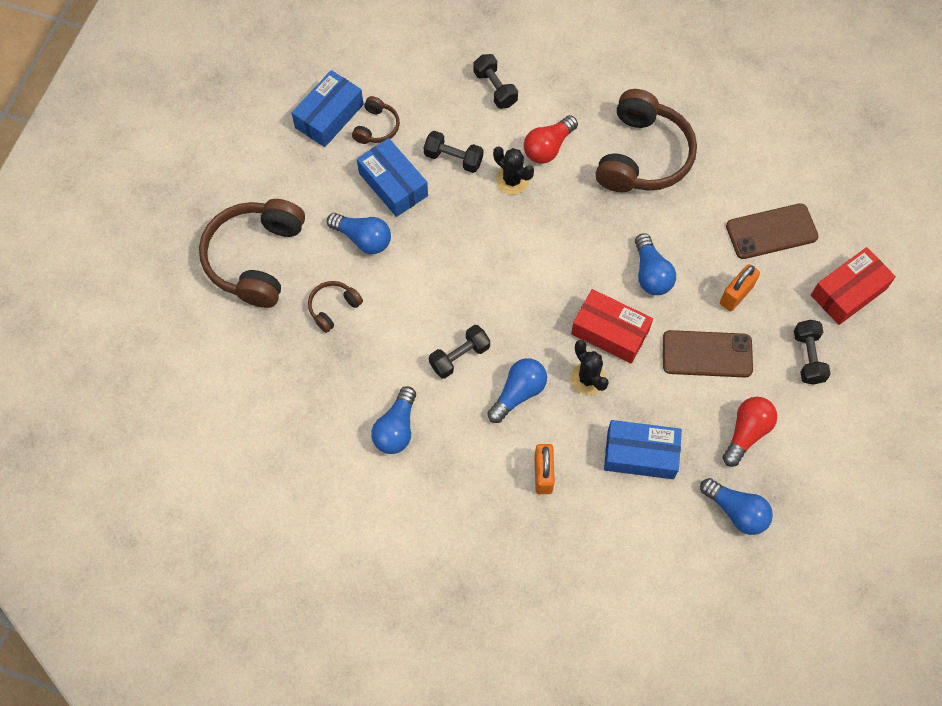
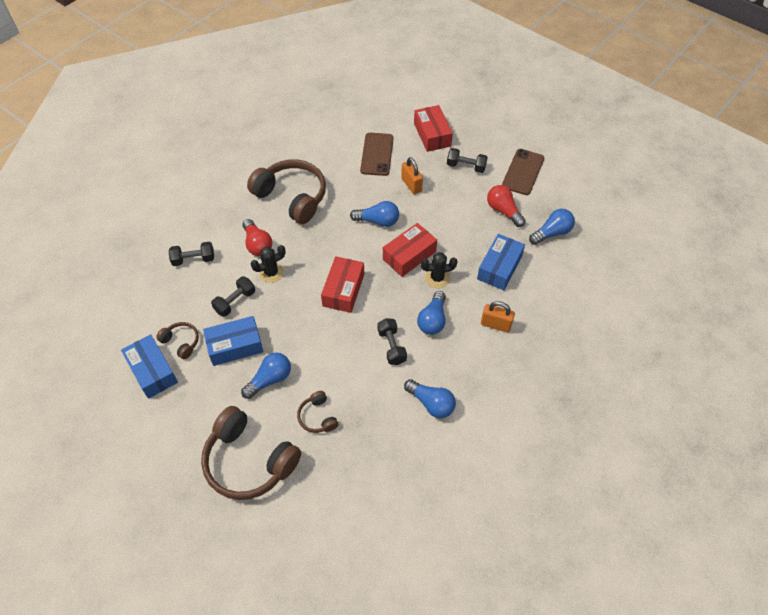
camera: 70 degrees left, 10 degrees down
(518, 393) = (432, 320): blue light bulb -> blue light bulb turned 135 degrees counterclockwise
(521, 272) = (343, 290): none -> red box
(707, 354) = (445, 212): brown phone -> brown phone (523, 172)

